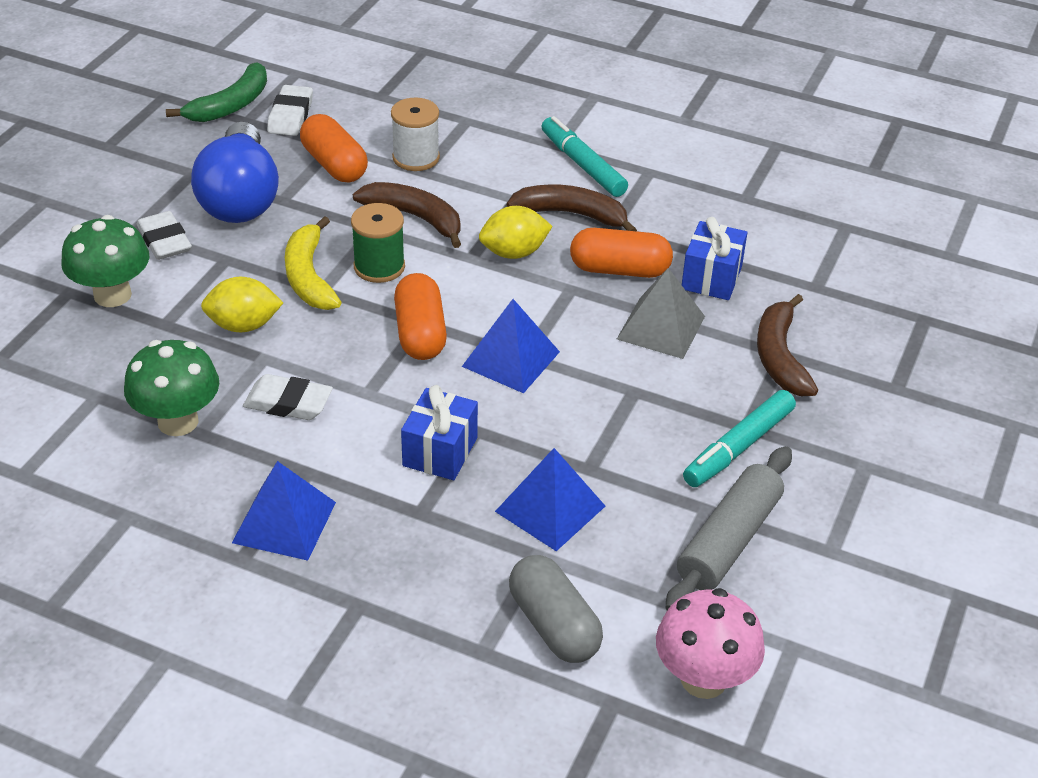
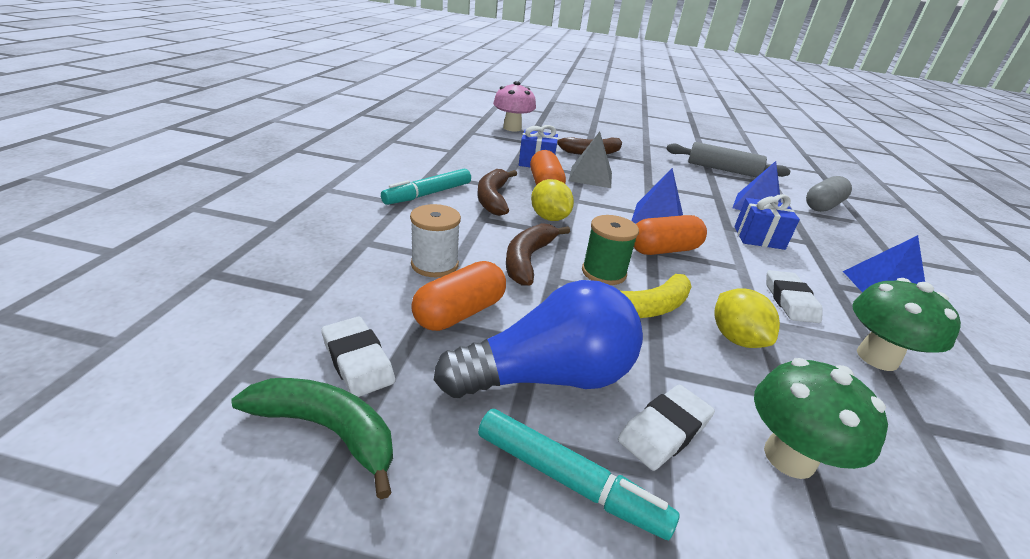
camera: 105 degrees left, 10 degrees down
(290, 115) = (358, 361): white eraser -> white eraser turned 60 degrees clockwise
(703, 679) = (800, 177): pink mushroom -> pink mushroom (512, 128)
(738, 447) = (663, 164): turquoise marker -> turquoise marker (569, 480)

